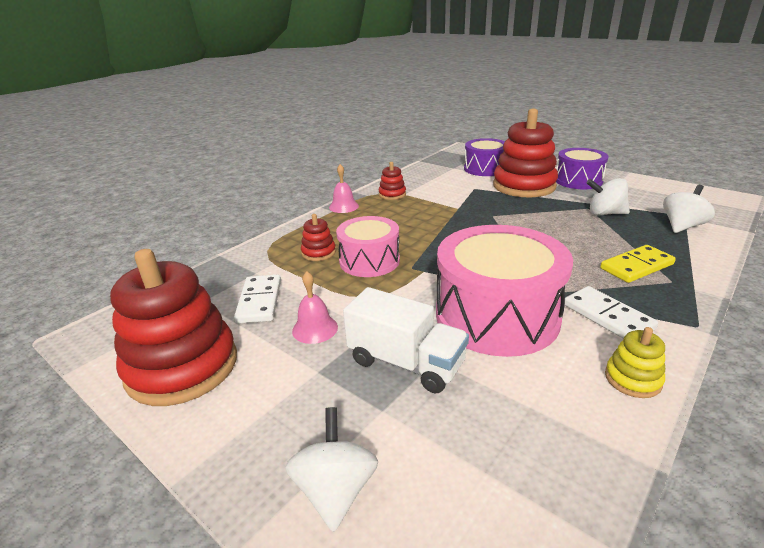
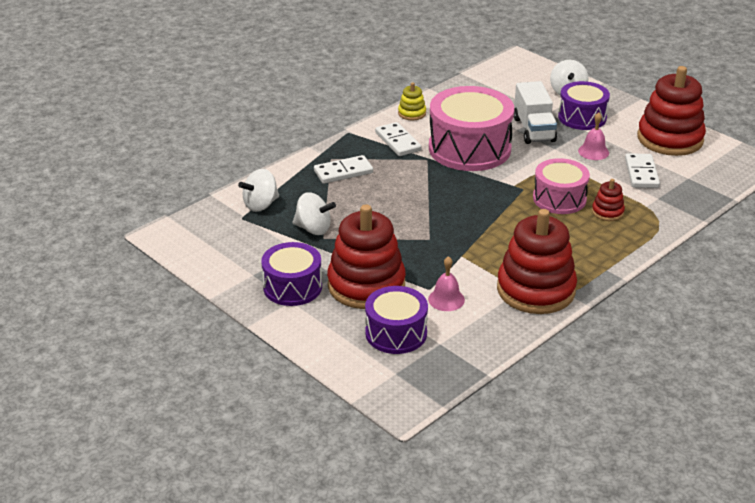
camera: 175 degrees left, 5 degrees up
(317, 403) = (582, 117): none -> purple drum
(343, 206) = (595, 274): pink bell -> pink bell (446, 299)
(392, 194) = (536, 290): red stacking toy -> red stacking toy, size x2.24
(406, 363) = (533, 130): white truck -> white truck turned 135 degrees counterclockwise
(636, 266) = (343, 172): yellow domino -> white domino

